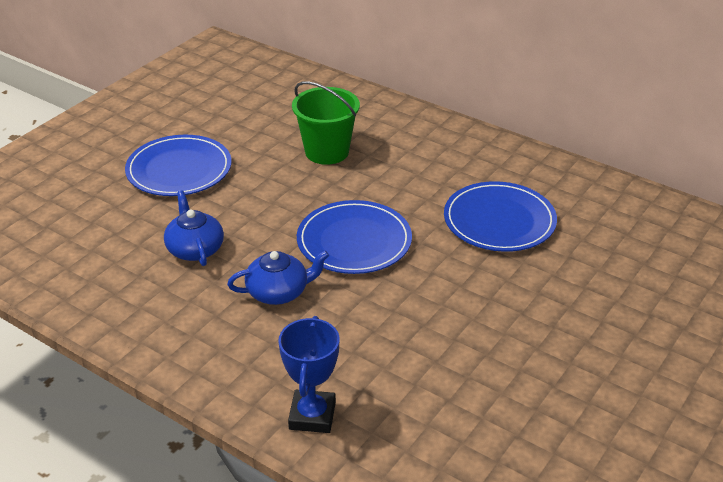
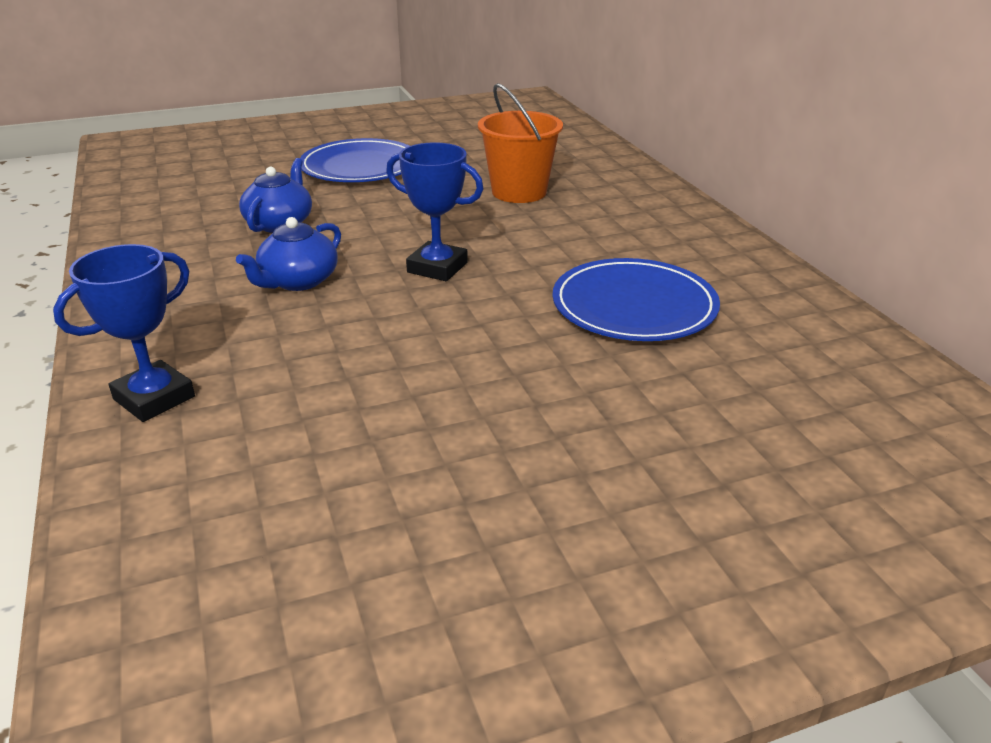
camera: 35 degrees right, 5 degrees down
(279, 292) = (298, 281): blue teapot -> blue teapot turned 105 degrees clockwise
(327, 152) = (519, 192): green bucket -> orange bucket
(354, 241) = (437, 267): blue plate -> blue trophy

